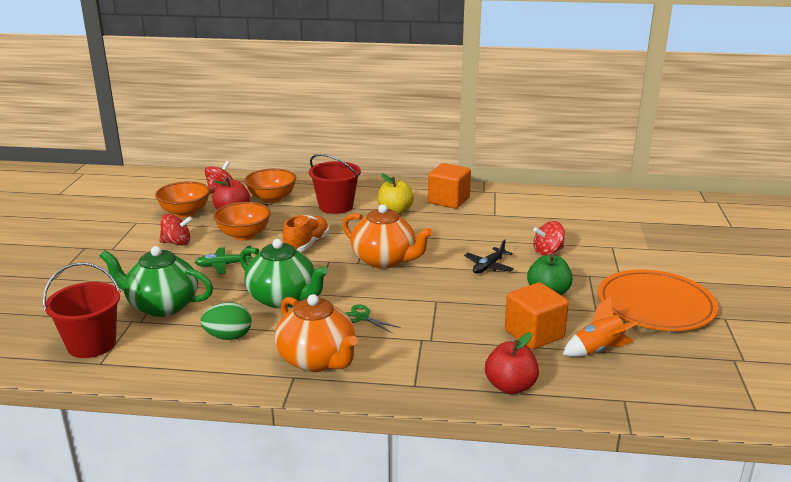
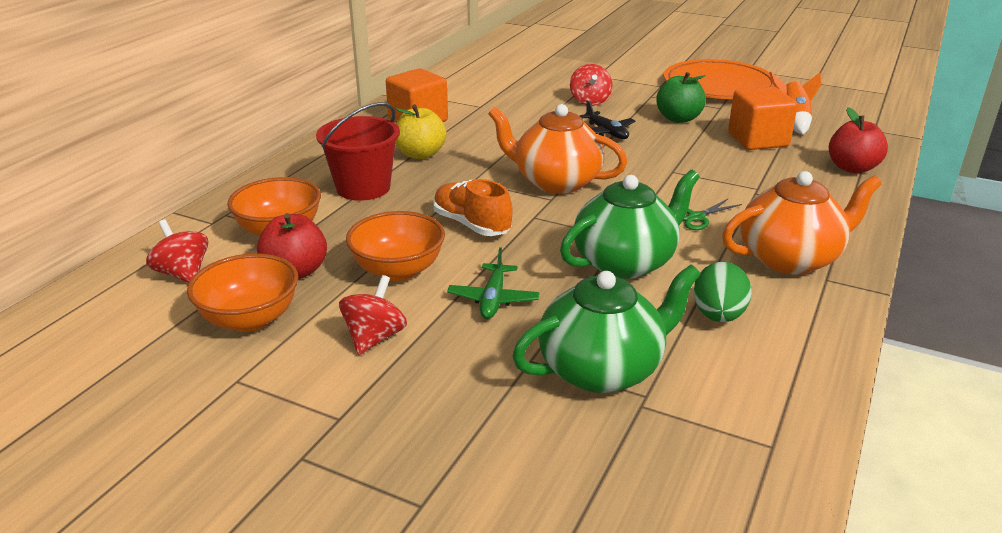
camera: 70 degrees left, 5 degrees up
(91, 344) = (710, 455): red bucket -> none
(162, 306) = (602, 369): green teapot -> green teapot turned 150 degrees counterclockwise
(385, 260) = (555, 182): orange teapot -> orange teapot turned 120 degrees counterclockwise

